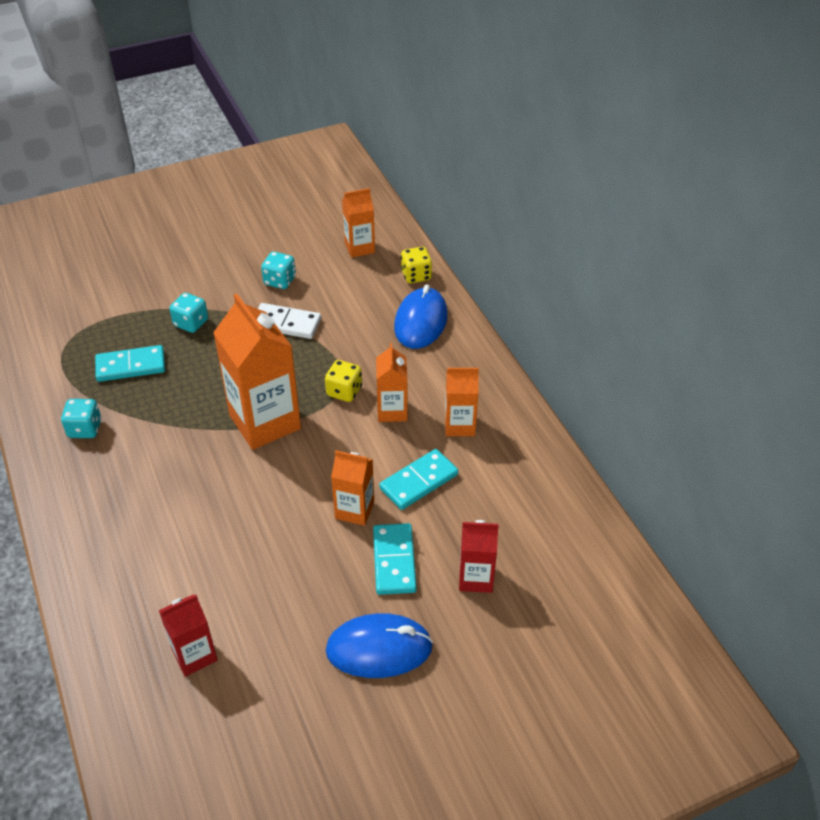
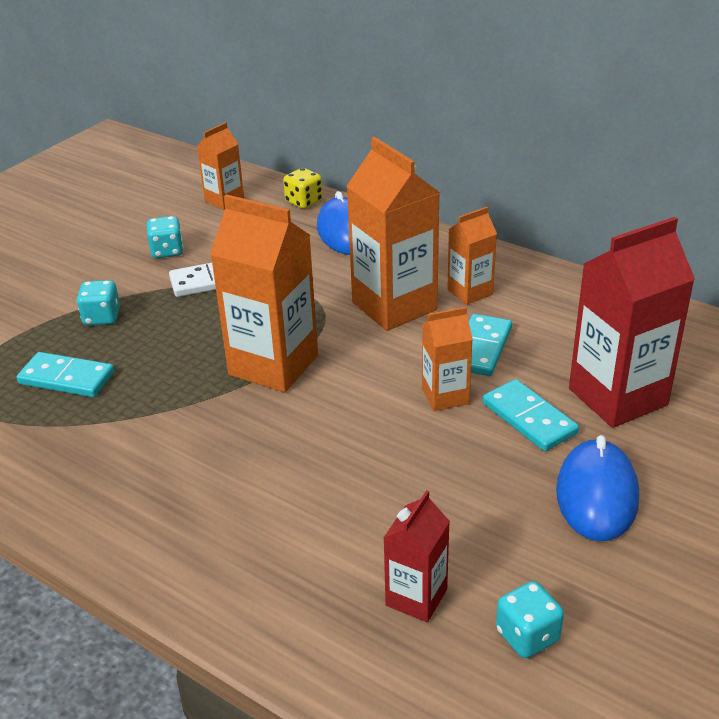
camera: 30 degrees left, 10 degrees down
(85, 429) = (66, 454): turquoise dice -> turquoise dice (527, 636)
(131, 366) = (66, 378): turquoise domino -> turquoise domino turned 60 degrees clockwise
(344, 391) = (330, 310): yellow dice -> none
(379, 649) = (597, 495): blue mouse -> blue mouse turned 45 degrees counterclockwise
(392, 411) = (394, 306): orange carton -> orange carton, size x1.85
(476, 578) = (617, 397): red carton -> red carton, size x1.85

